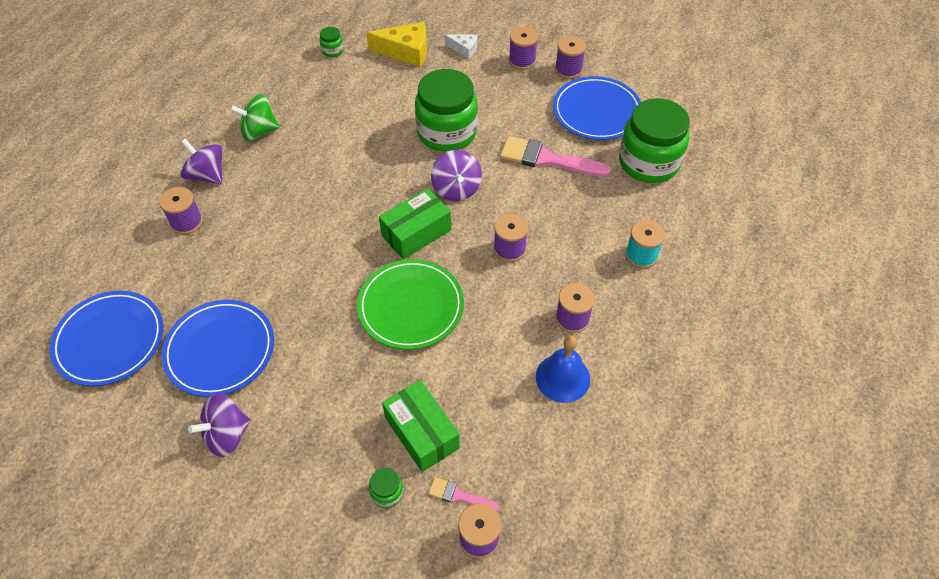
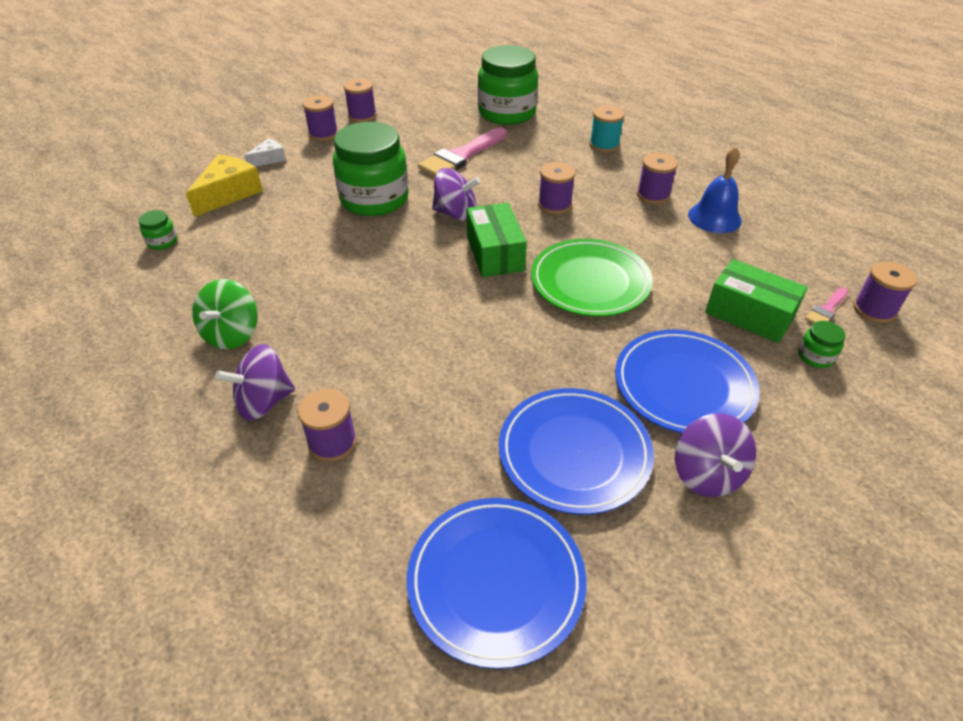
camera: 65 degrees left, 10 degrees down
(422, 433) = (749, 314): green box -> green box turned 45 degrees clockwise
(596, 112) = (427, 118): blue plate -> blue plate (684, 385)

